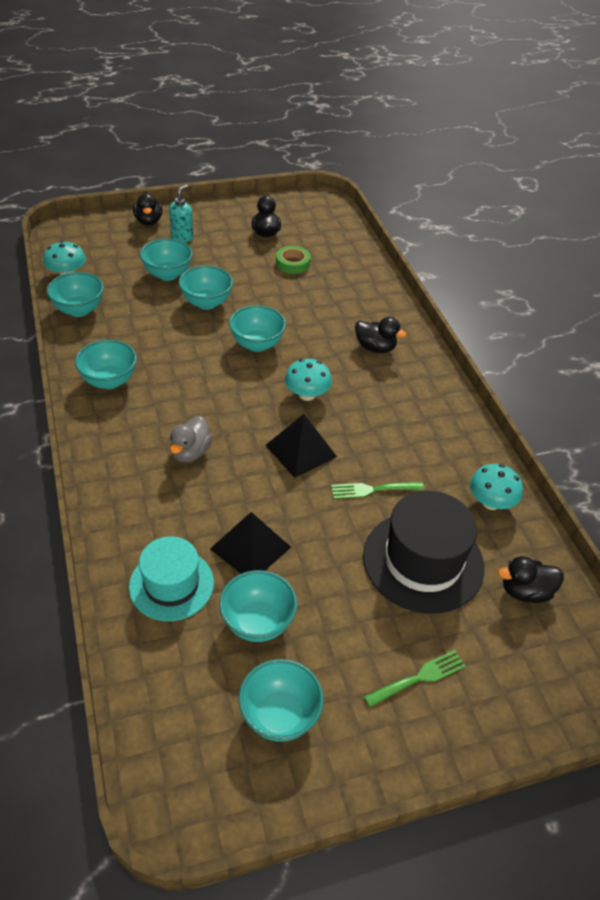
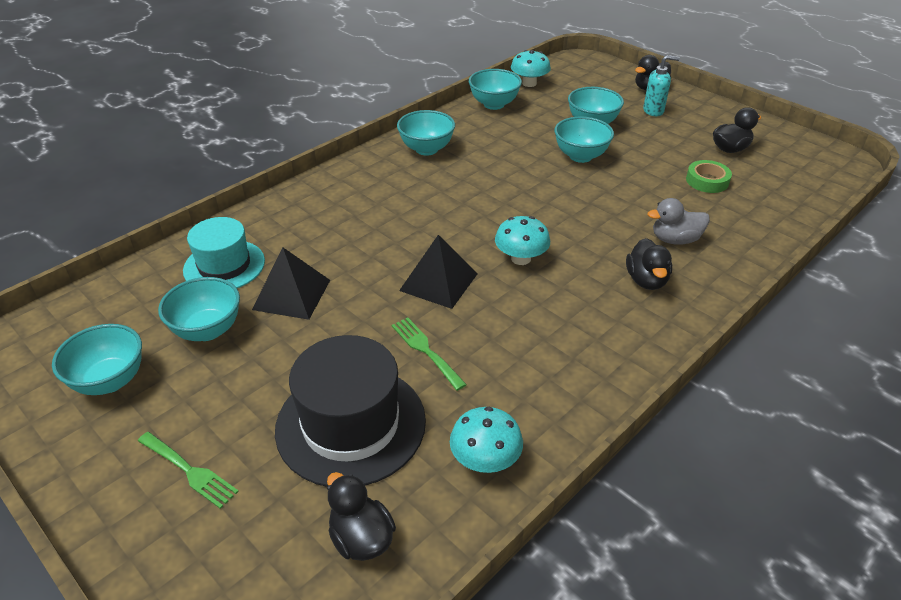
camera: 65 degrees right, 5 degrees down
(190, 452) = (380, 219): grey duck -> grey duck (675, 240)
(257, 344) = (558, 203): turquoise bowl -> none

